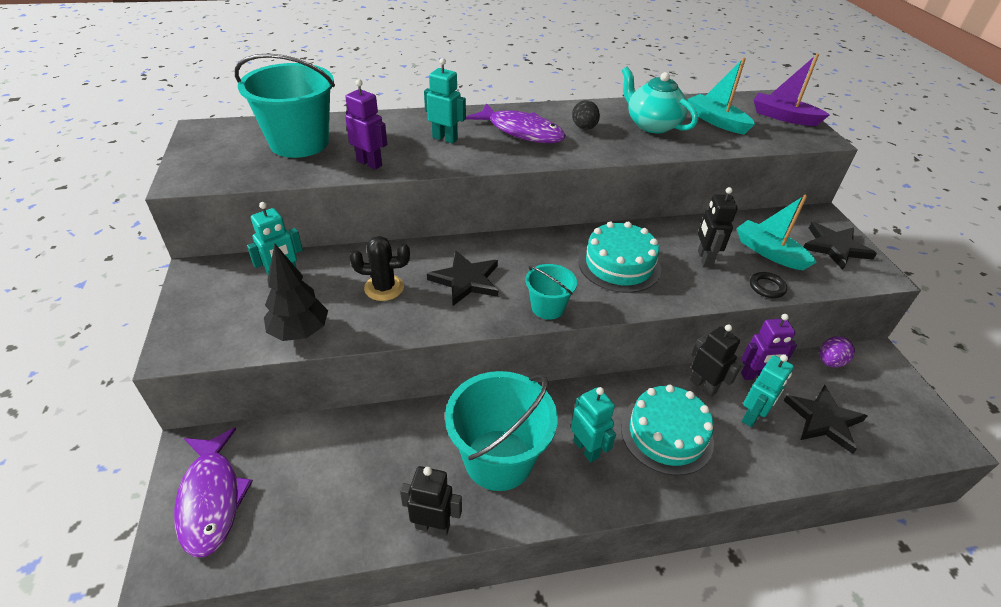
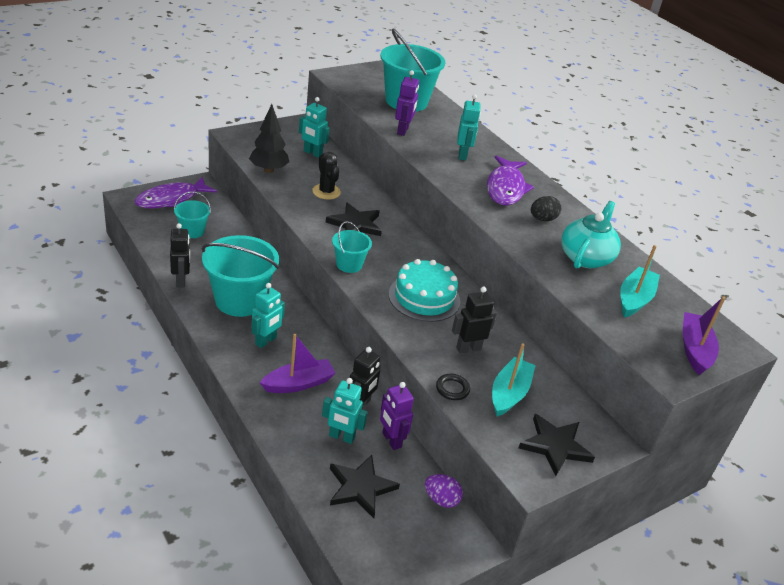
camera: 65 degrees right, 5 degrees down
(314, 485) = (192, 231): none -> turquoise bucket
(666, 434) = (298, 383): turquoise cake -> purple boat

